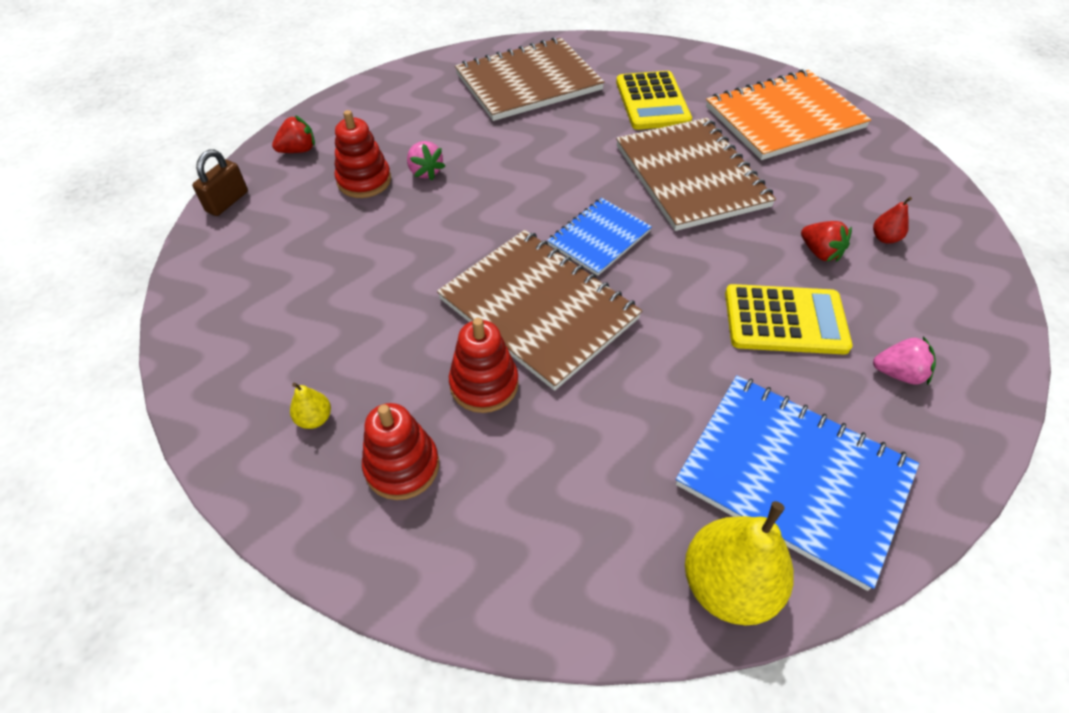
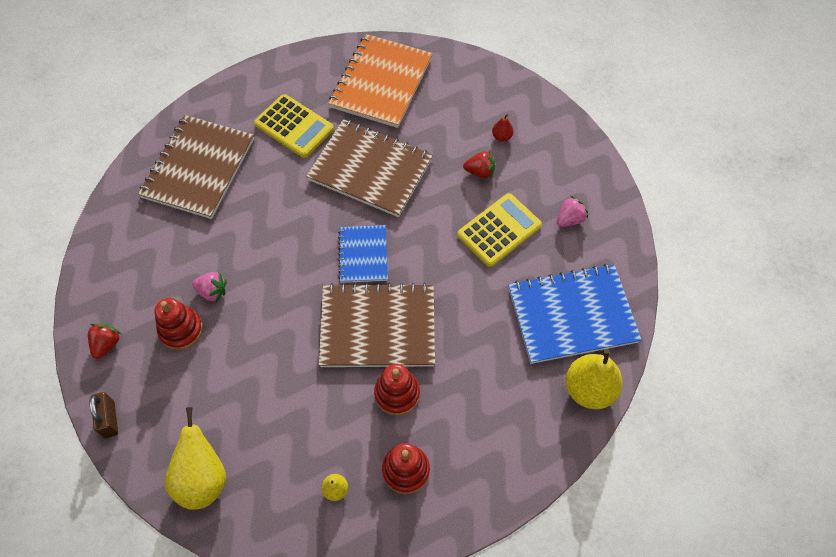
camera: 45 degrees left, 10 degrees up
(226, 304) = (203, 478): none -> yellow pear

